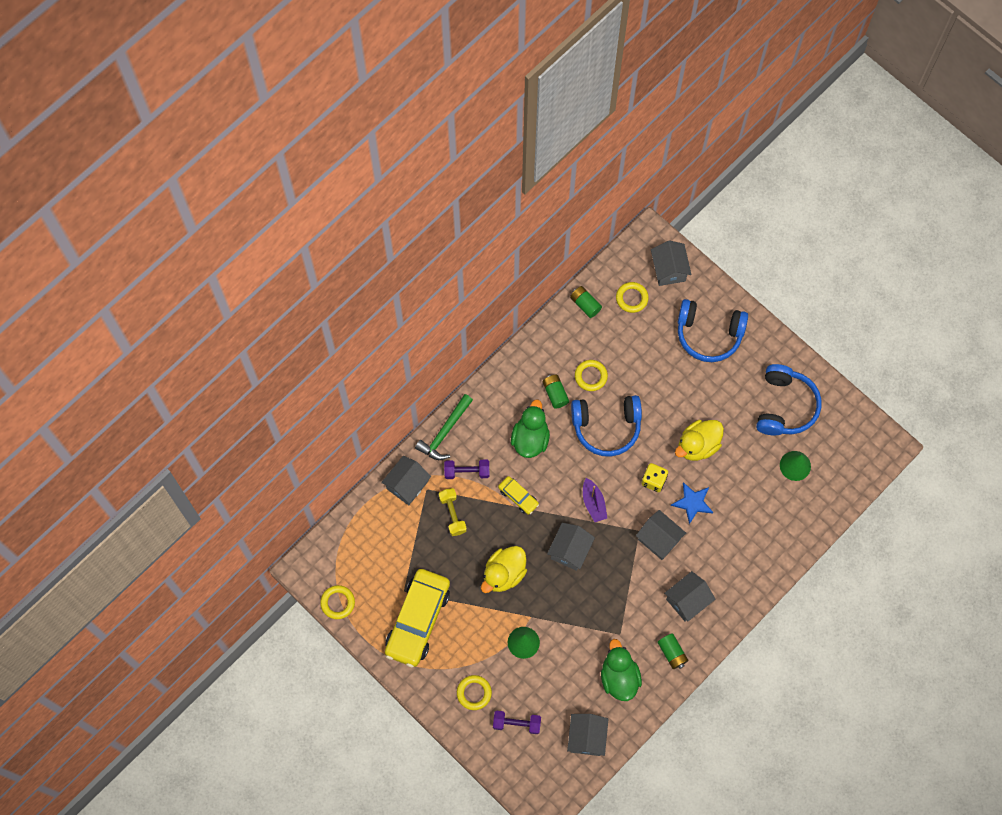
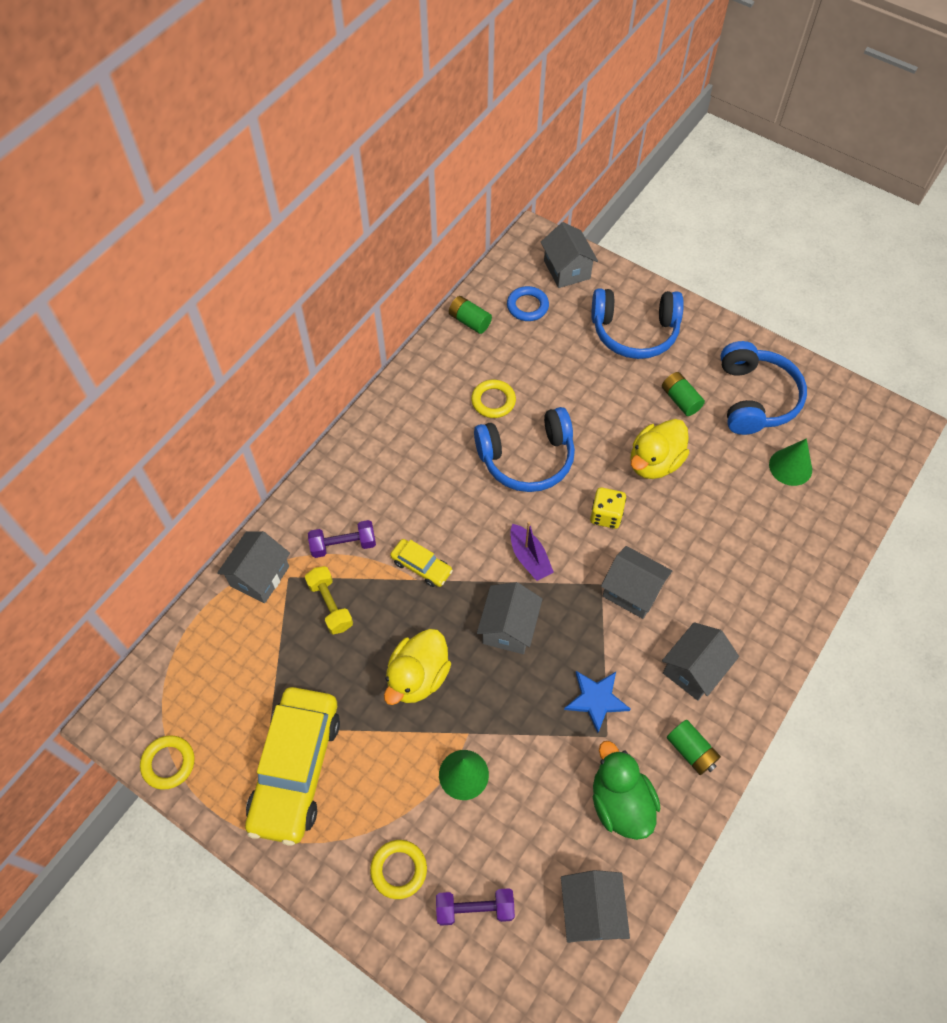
camera: 10 degrees left, 10 degrees down
(444, 432) = (305, 499): green hammer -> none
(530, 439) = (426, 489): green duck -> none
(555, 393) = (450, 428): green battery -> green battery (680, 400)
(631, 298) = (527, 306): yellow ring -> blue ring
(692, 502) = (666, 535): blue star -> blue star (596, 699)

